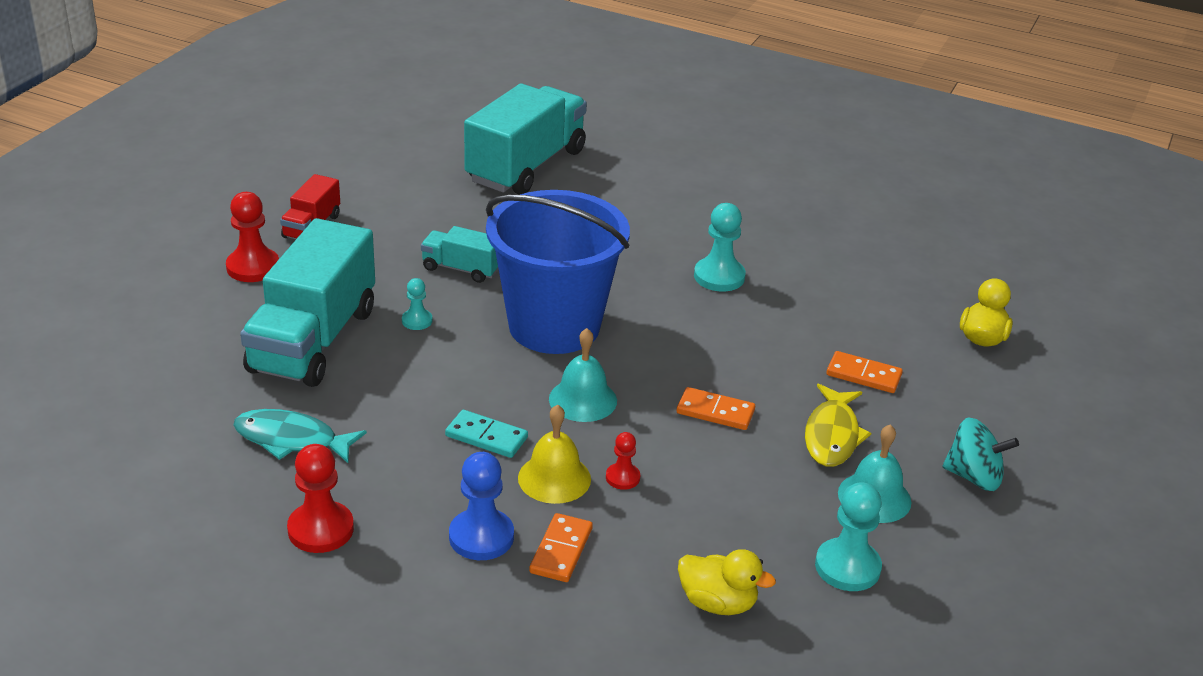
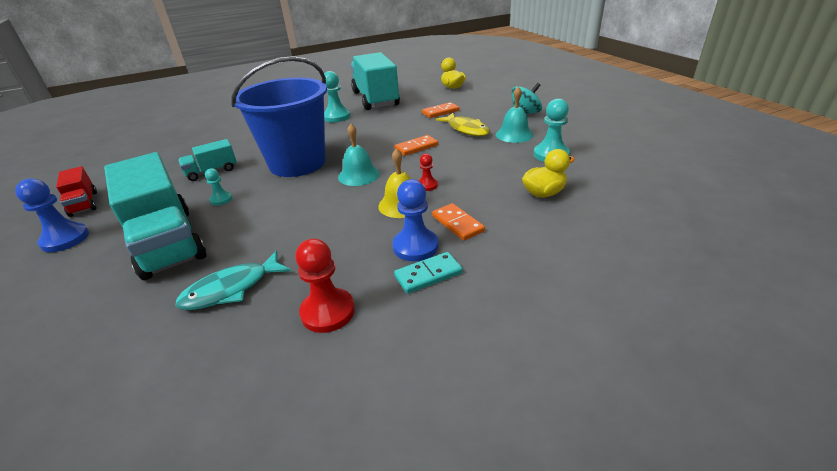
camera: 45 degrees left, 0 degrees up
(253, 267) = (65, 239): red pawn -> blue pawn
(486, 437) = (342, 213): turquoise domino -> turquoise domino (428, 275)
(526, 166) = (184, 130): turquoise truck -> turquoise truck (375, 99)

